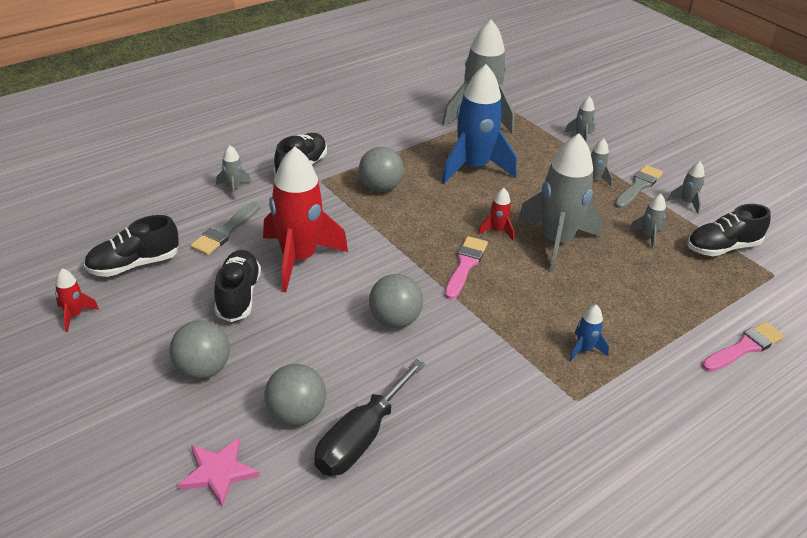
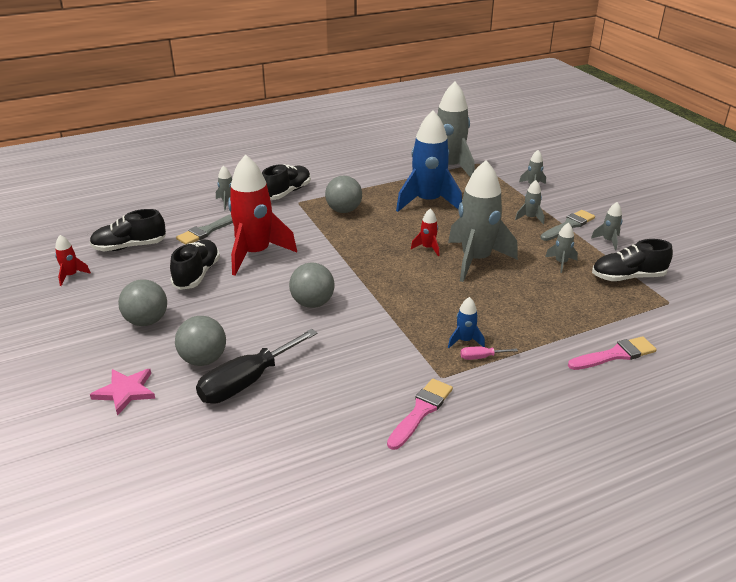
camera: 15 degrees right, 5 degrees down
(465, 265) = (389, 270): pink brush -> pink brush (421, 411)
(609, 369) = (481, 357): none -> pink screwdriver

